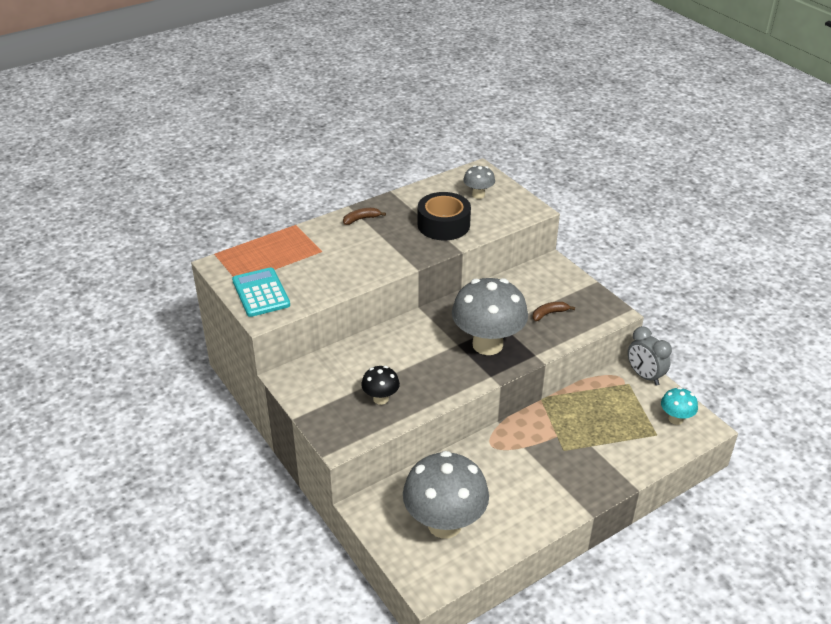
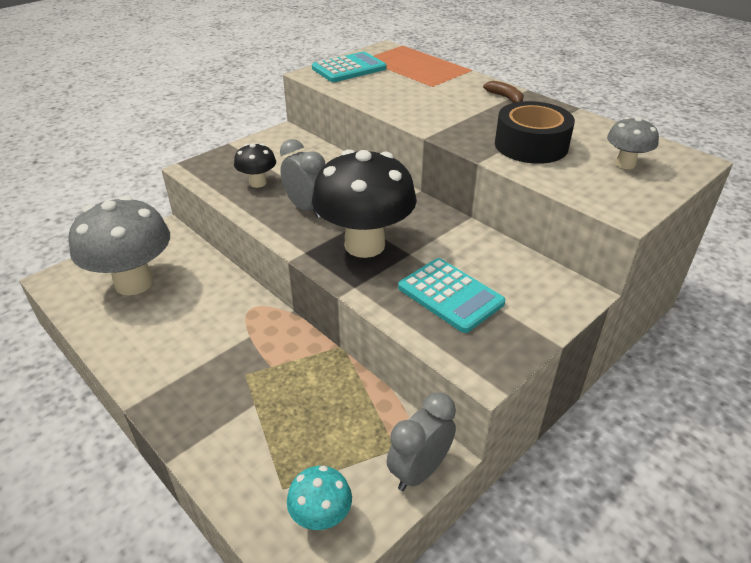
camera: 80 degrees right, 0 degrees up
(431, 371) = (306, 209): none -> grey clock
(487, 345) = (364, 245): grey mushroom -> black mushroom
(549, 314) = (450, 295): brown banana -> turquoise calculator

